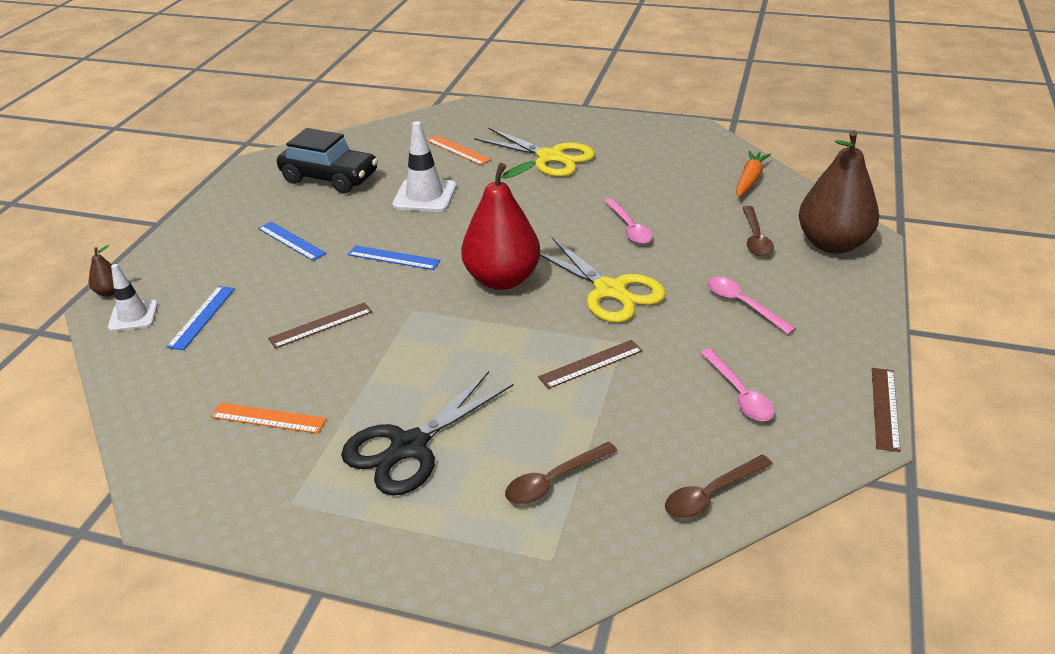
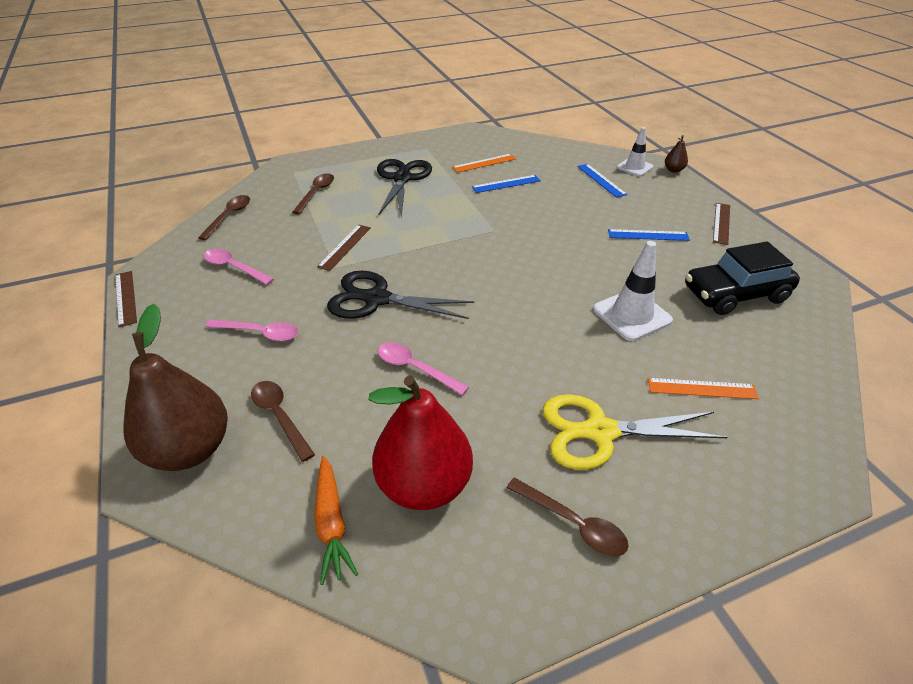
camera: 140 degrees right, 5 degrees up
(321, 325) = (532, 202): brown ruler -> brown ruler (721, 223)
(394, 257) = (562, 255): blue ruler -> blue ruler (506, 184)
(502, 279) = (465, 273): red pear -> red pear (424, 485)
(610, 290) = (376, 299): yellow scissors -> black scissors
(616, 137) = (573, 523): none -> brown spoon

